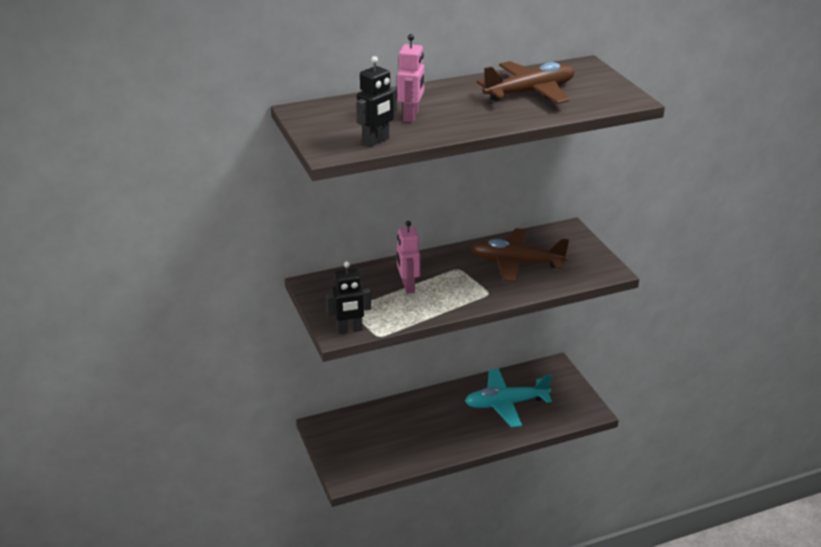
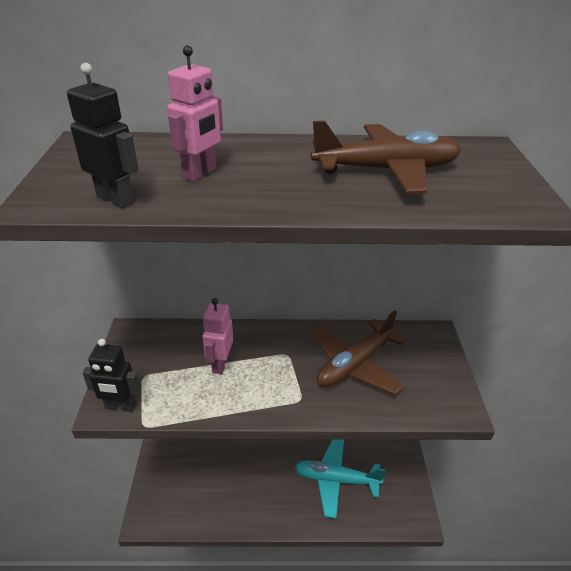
camera: 20 degrees right, 5 degrees up
(376, 141) = (116, 199): black robot -> black robot turned 120 degrees counterclockwise
(516, 263) = (354, 364): brown plane -> brown plane turned 75 degrees counterclockwise

